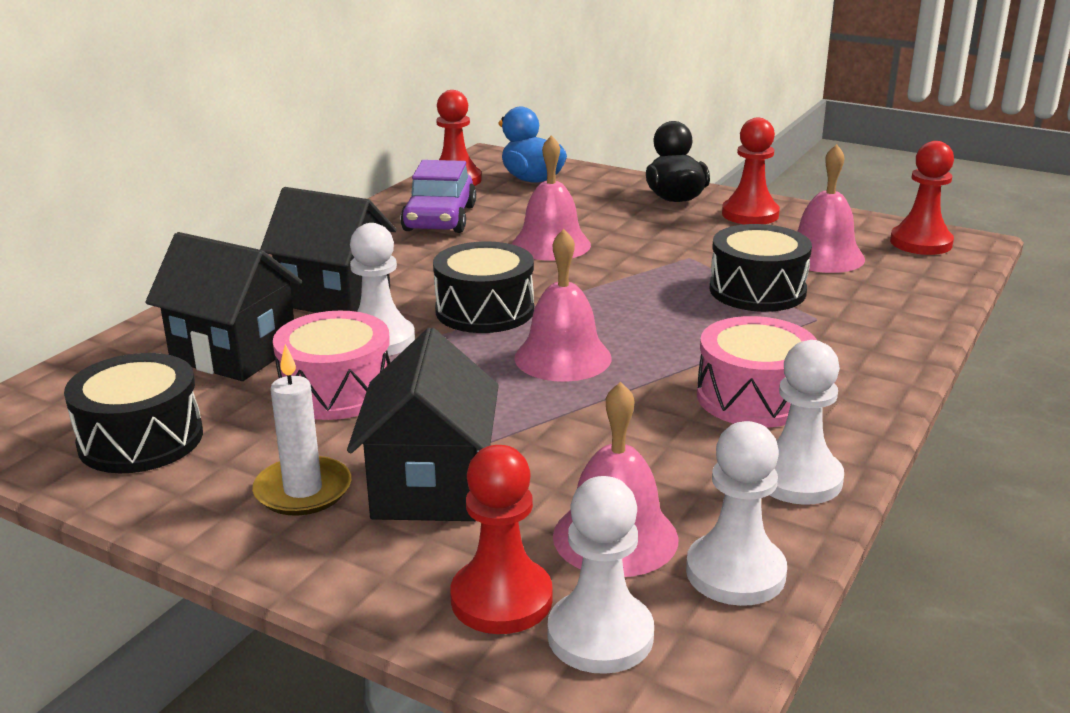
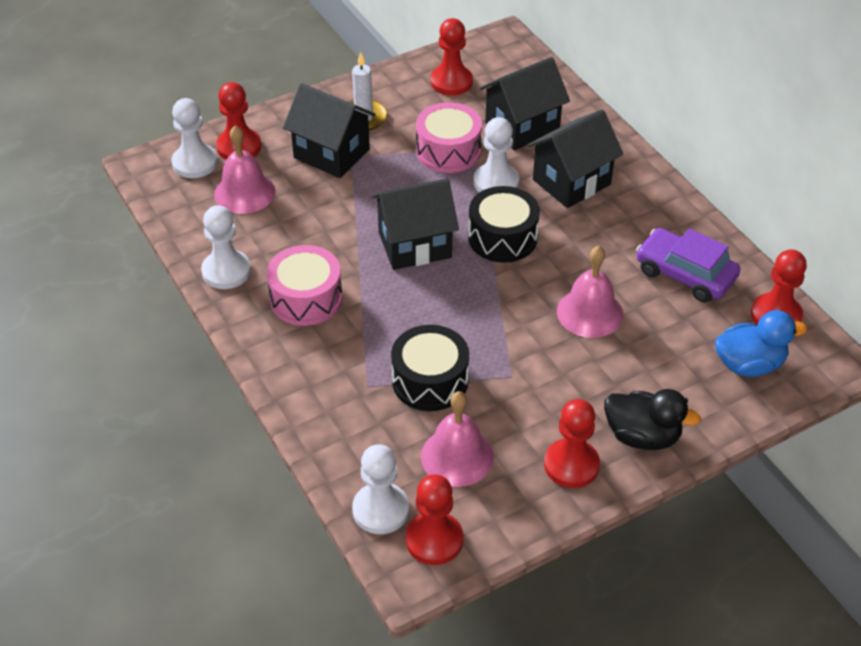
camera: 120 degrees right, 20 degrees up
(141, 439) = (451, 82): black drum -> red pawn
(562, 357) = (414, 245): pink bell -> black house
(735, 572) = (189, 215): white pawn -> white pawn (380, 510)

